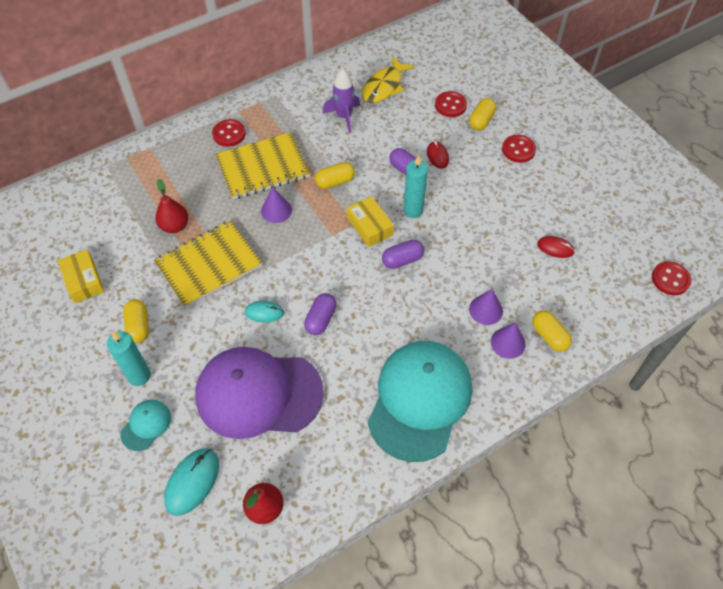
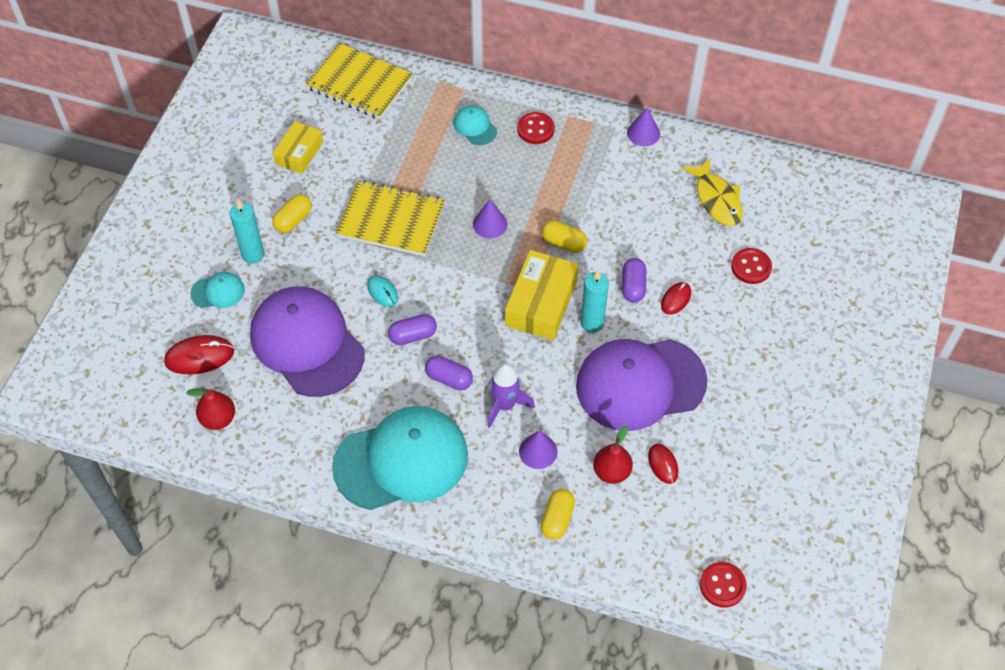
camera: 50 degrees right, 0 degrees up
(174, 226) = (405, 168): red pear -> red pear (611, 472)
(188, 164) = (475, 127): none -> turquoise cap
(192, 482) = (199, 356): turquoise mouse -> red mouse
(263, 168) = (525, 180): yellow notebook -> yellow notebook (359, 83)
(344, 116) = (645, 195): purple rocket -> purple rocket (505, 405)
(370, 226) = (541, 303): yellow box -> yellow box, size x1.57
(384, 86) = (716, 199): yellow fish -> yellow fish turned 105 degrees counterclockwise
(402, 260) = (529, 352): purple capsule -> purple capsule (449, 379)
(481, 121) = (759, 305): yellow capsule -> none
(484, 218) = (640, 384): none -> purple cap
(508, 343) = (519, 490): purple cone -> purple cone (643, 133)
(518, 150) = (754, 359): red button -> none

